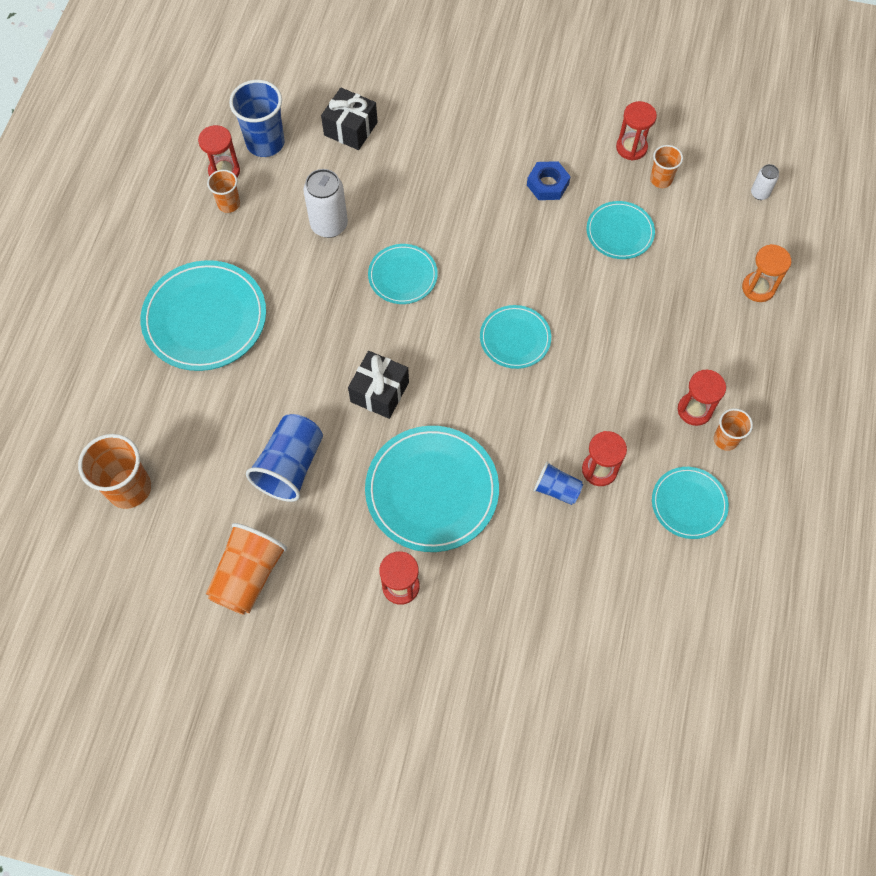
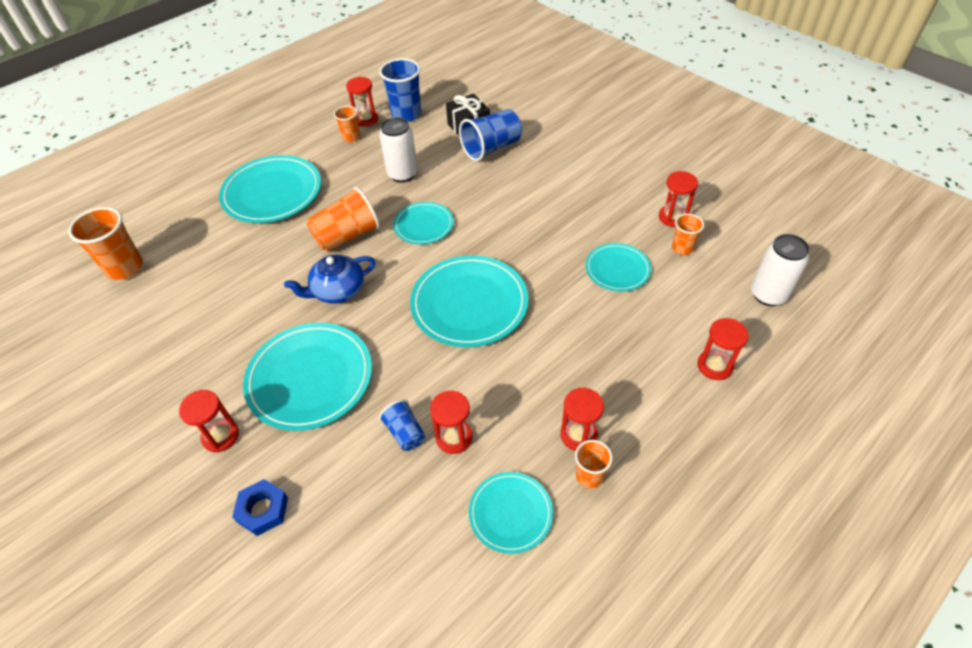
camera: 35 degrees right, 15 degrees down
(248, 575) = (132, 364): orange cup -> orange cup (347, 236)
(290, 466) = (232, 307): blue cup -> blue cup (491, 148)
(379, 392) = (337, 290): black gift -> blue teapot
(515, 338) = (469, 303): turquoise plate -> turquoise plate, size x1.76
(547, 184) = (583, 214): blue nut -> blue nut (263, 510)
(758, 288) = (714, 366): orange hourglass -> red hourglass
(759, 193) = (768, 294): white can -> white can, size x1.90

